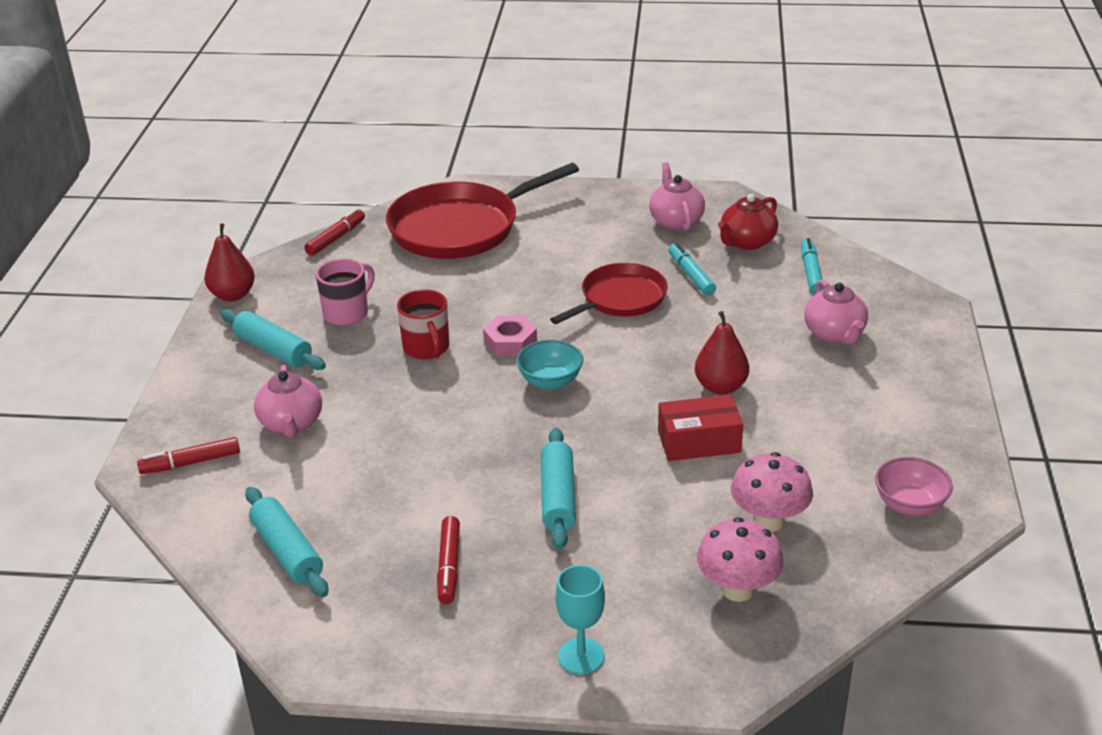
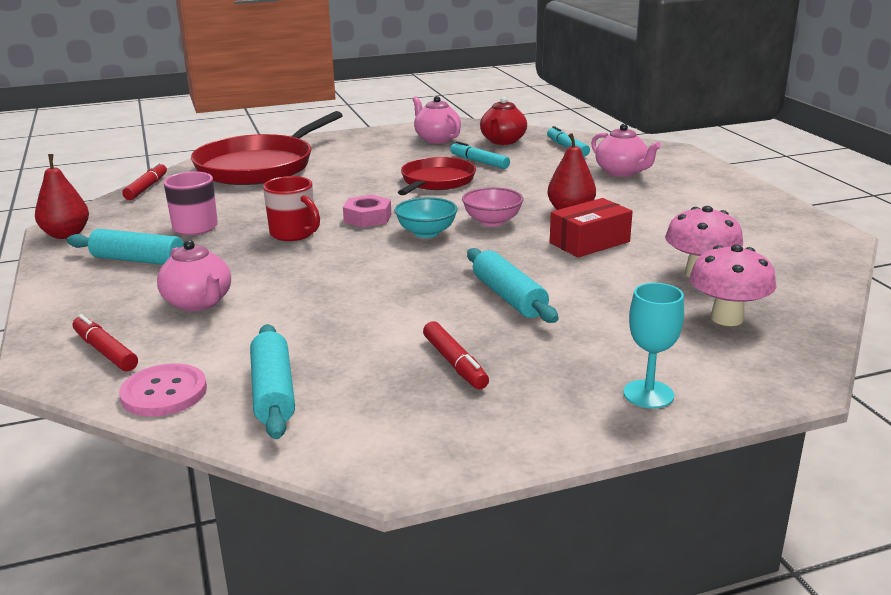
camera: 25 degrees left, 10 degrees down
(191, 463) = (105, 351): red marker -> red marker turned 90 degrees clockwise
(209, 525) = (164, 393): none -> pink button
(287, 551) = (273, 392): turquoise rolling pin -> turquoise rolling pin turned 45 degrees clockwise
(909, 505) = (789, 244): pink bowl -> pink bowl (492, 222)

